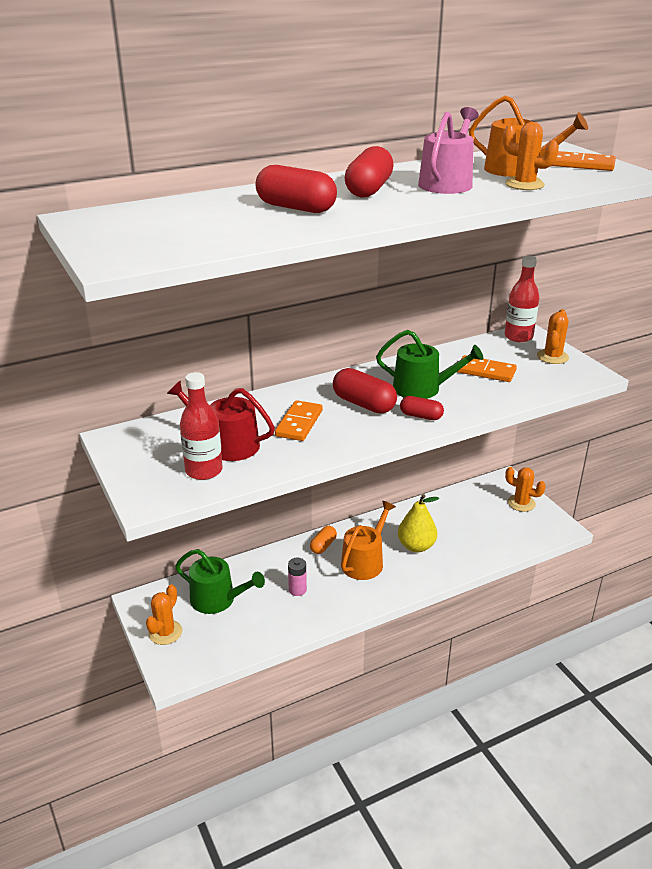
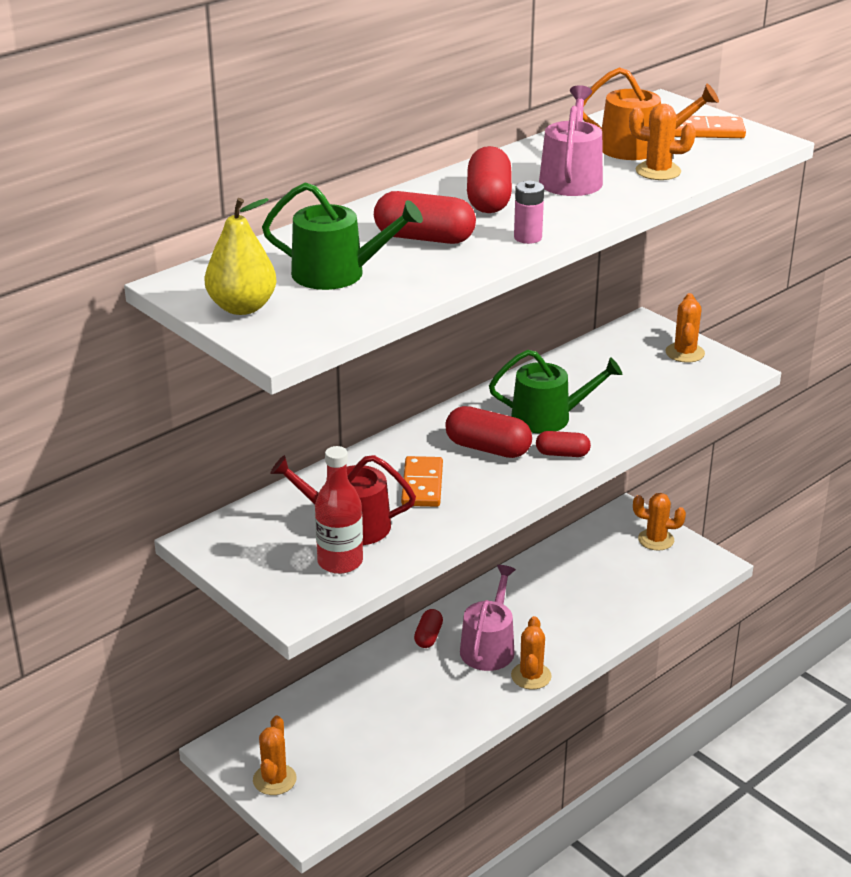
camera: 15 degrees left, 0 degrees up
(217, 599) = (322, 727): green watering can -> green watering can (337, 273)
(297, 590) = (419, 697): pink battery -> pink battery (527, 237)
(323, 546) = (428, 636): orange capsule -> red capsule
(365, 561) = (489, 647): orange watering can -> pink watering can
(388, 589) = (531, 676): none -> orange cactus
(416, 546) = (545, 616): yellow pear -> yellow pear (242, 307)
(486, 371) = (614, 384): orange domino -> none
(518, 337) = (634, 330): red bottle -> none

